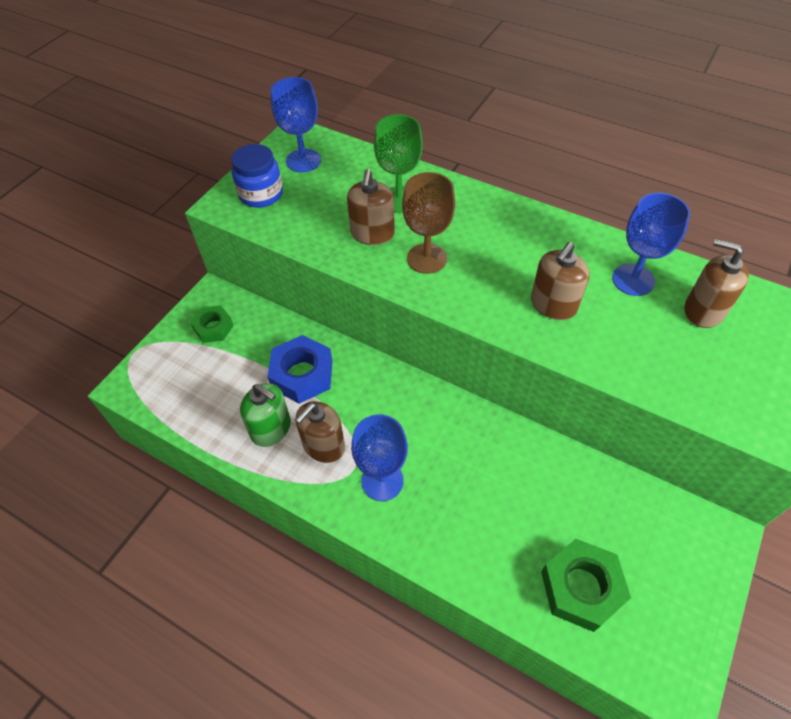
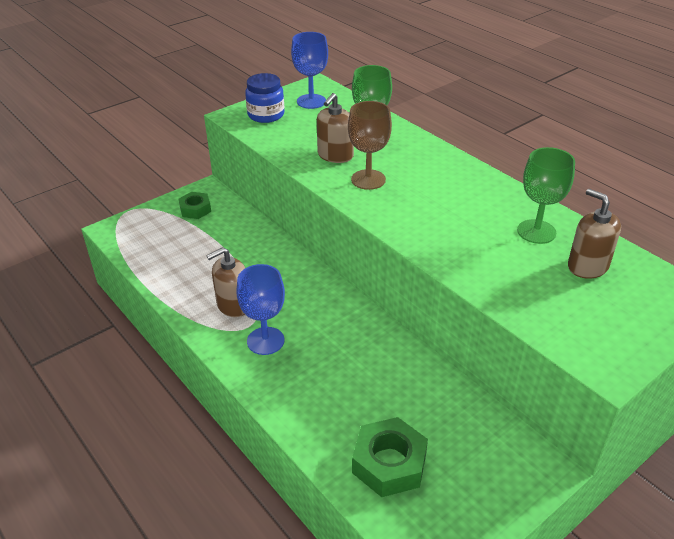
camera: 20 degrees right, 15 degrees down
(271, 428) = (200, 283): green soap dispenser -> none
(302, 374) = (244, 256): blue nut -> none
(553, 305) = (454, 231): brown soap dispenser -> none
(633, 280) = (536, 231): blue goblet -> green goblet

